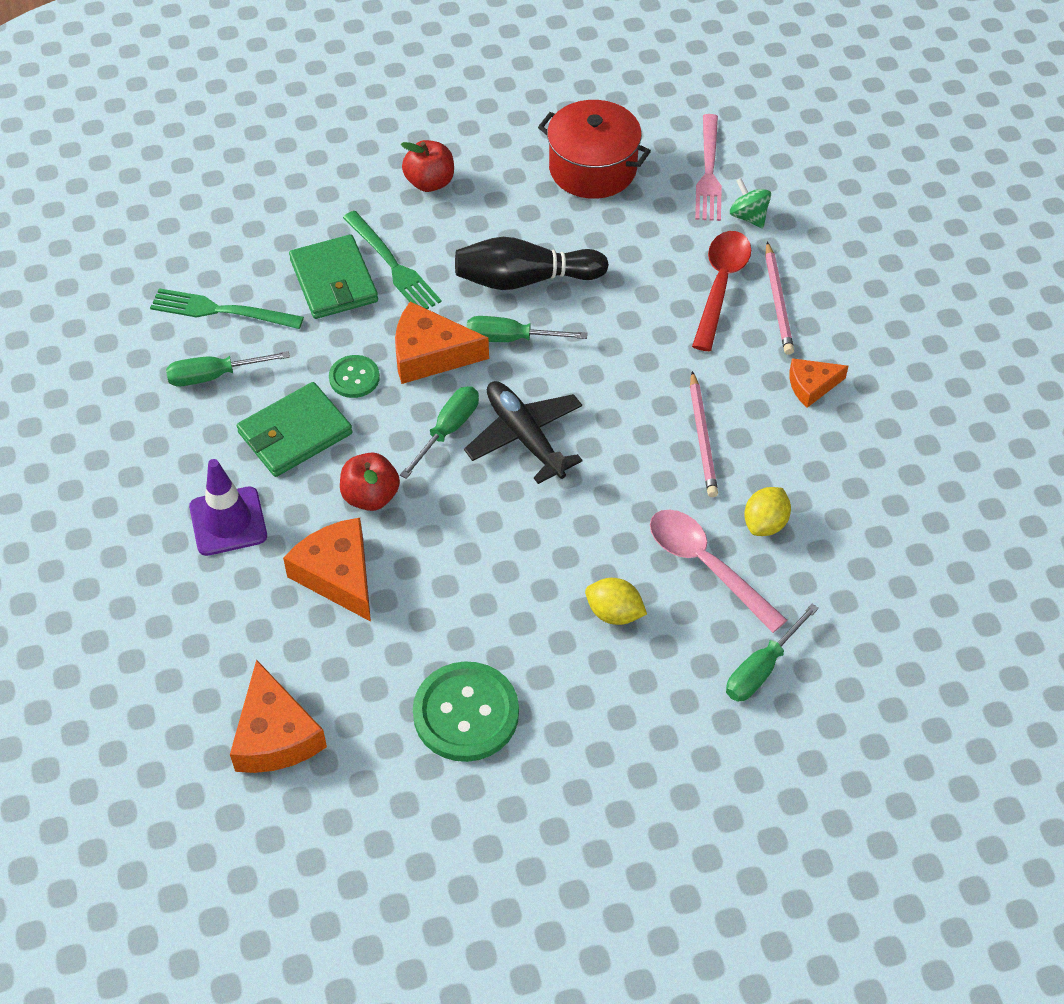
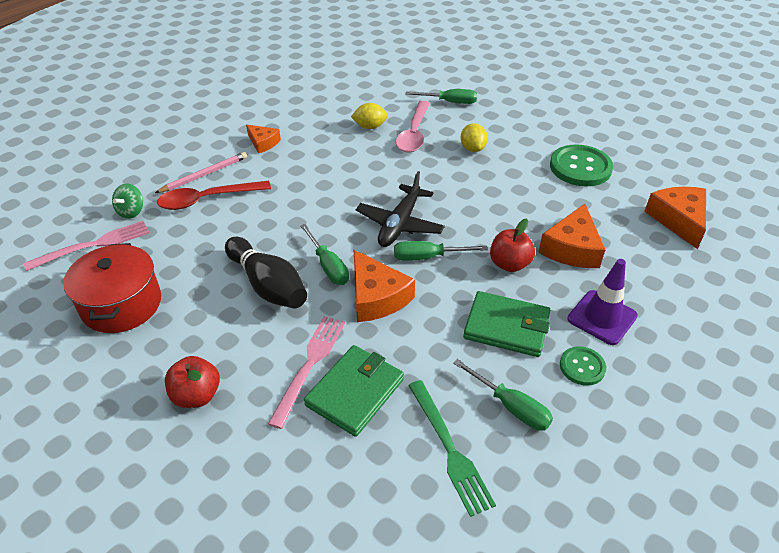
camera: 125 degrees left, 10 degrees down
(275, 735) = (678, 220): orange cheese -> orange cheese turned 45 degrees counterclockwise
(354, 378) = (433, 324): green button -> green button (582, 367)
(393, 265) = (309, 365): green fork -> pink fork
(702, 438) = (334, 163): pink pencil -> none

